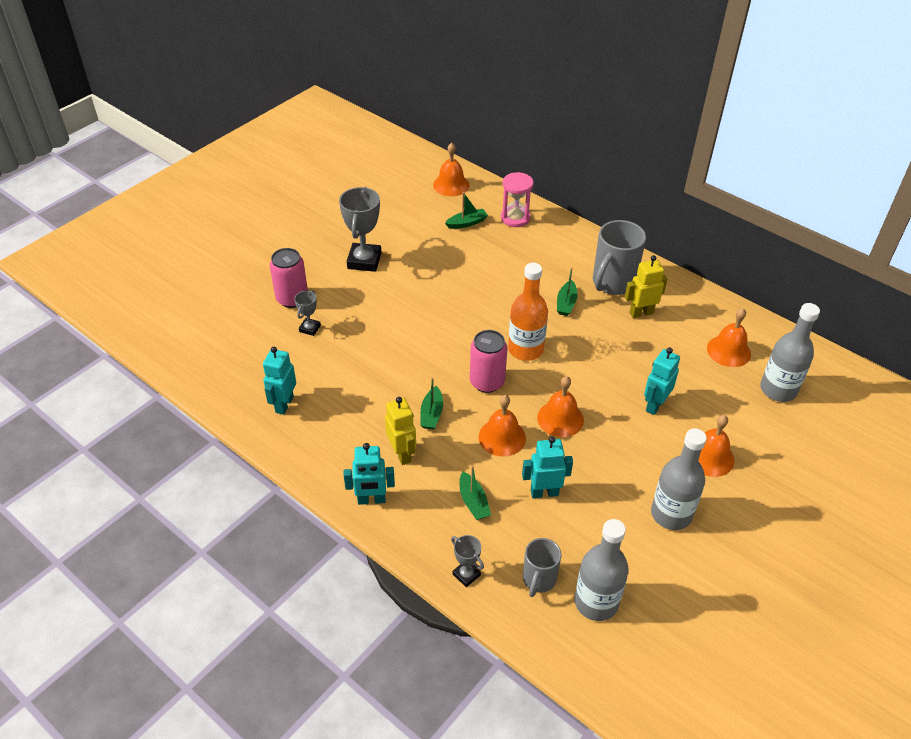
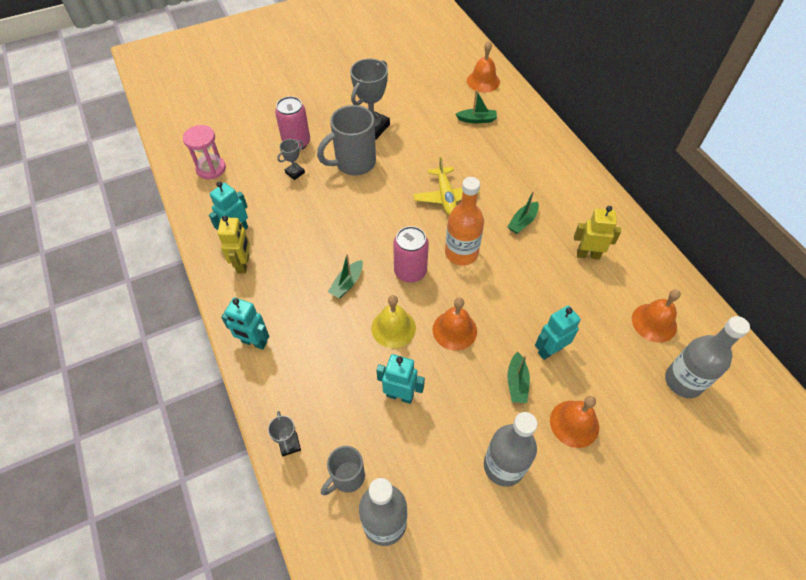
camera: 25 degrees right, 10 degrees up
(402, 454) = (302, 311): yellow robot -> yellow robot (243, 264)
(473, 502) = (334, 379): green boat -> green boat (517, 382)
(480, 304) = (445, 197): none -> yellow plane
(502, 437) = (393, 328): orange bell -> yellow bell
(515, 218) = (522, 127): pink hourglass -> pink hourglass (211, 169)
(612, 283) = (577, 216): grey mug -> grey mug (354, 163)

